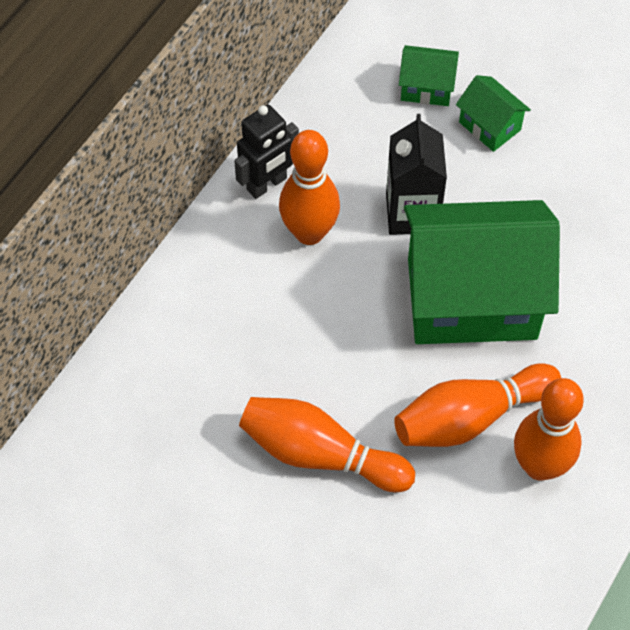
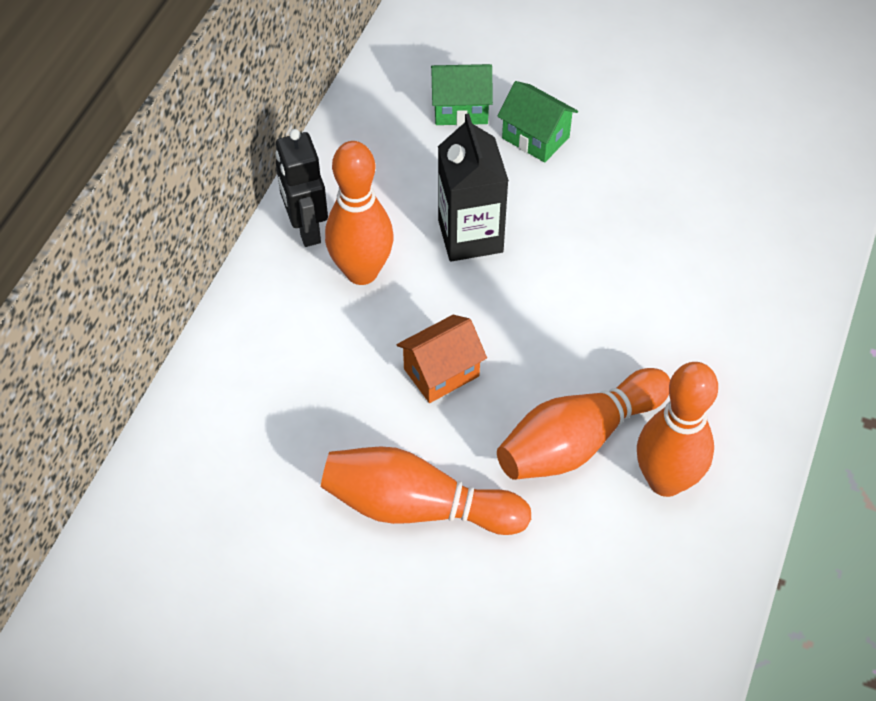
camera: 10 degrees left, 5 degrees down
(267, 184) = (306, 229): black robot -> black robot turned 120 degrees clockwise
(363, 337) = (441, 372): none -> orange house
(472, 298) = (553, 315): green house -> none

